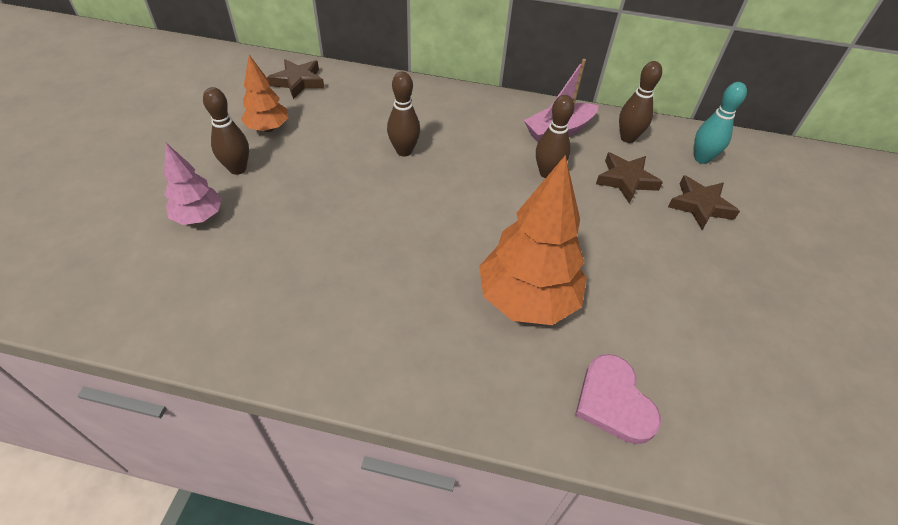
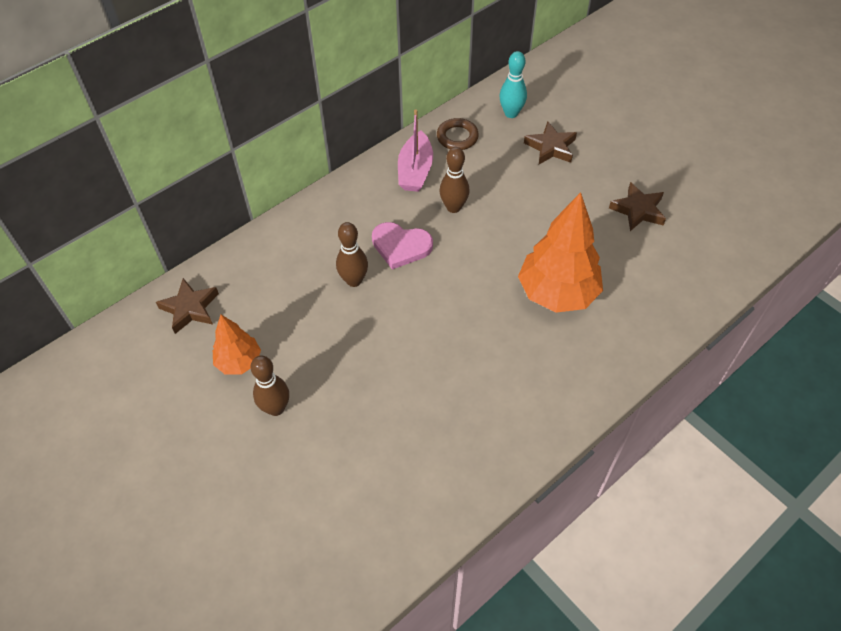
camera: 50 degrees left, 5 degrees up
(199, 217) = (315, 461): pink tree -> none
(614, 402) = (659, 299): pink heart -> pink heart (401, 246)
(626, 180) = (497, 168): brown star -> brown star (638, 210)
(628, 138) = (457, 137): brown bowling pin -> brown ring

